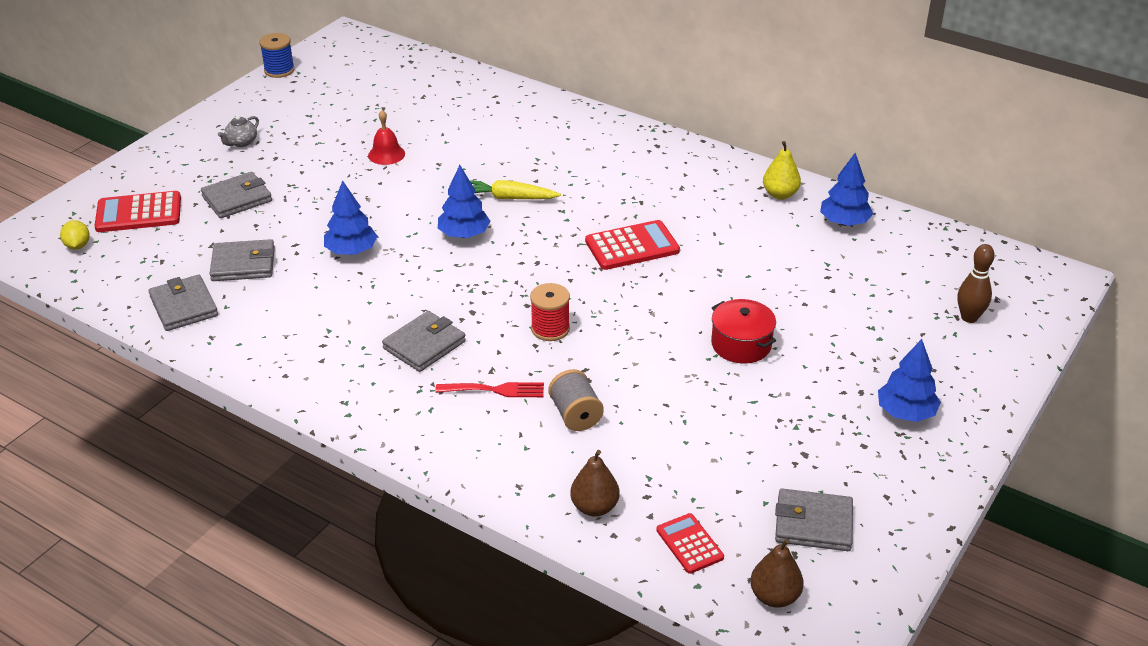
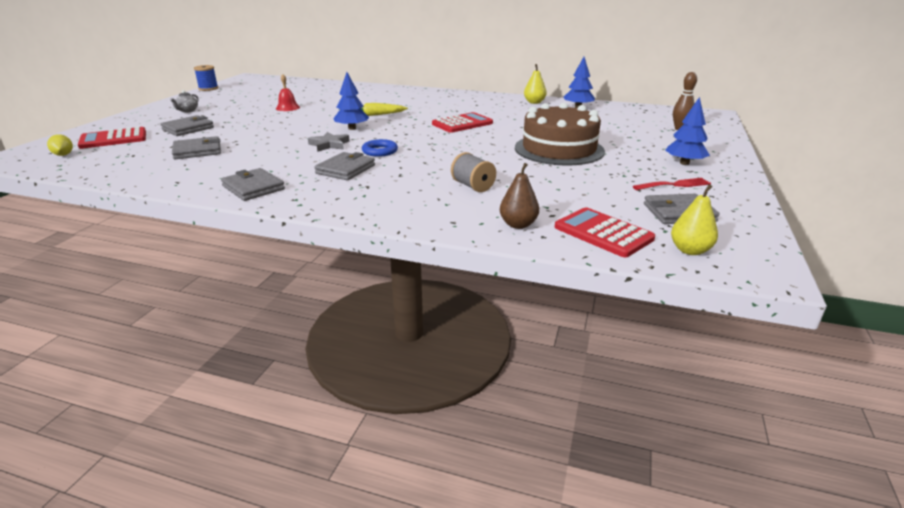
camera: 15 degrees left, 10 degrees down
(184, 306) = (152, 171): grey wallet -> grey wallet (253, 188)
(351, 251) = (277, 140): blue tree -> none
(420, 276) = (329, 145): none -> grey star
(483, 306) = (380, 151): none -> blue ring
(495, 390) = (408, 182): red fork -> red fork (674, 185)
(550, 329) = (431, 155): red spool -> none
(689, 544) = (603, 233): red calculator -> red calculator, size x1.61
(741, 344) = (559, 149): red pot -> brown cake
(774, 596) = (690, 250): brown pear -> yellow pear

